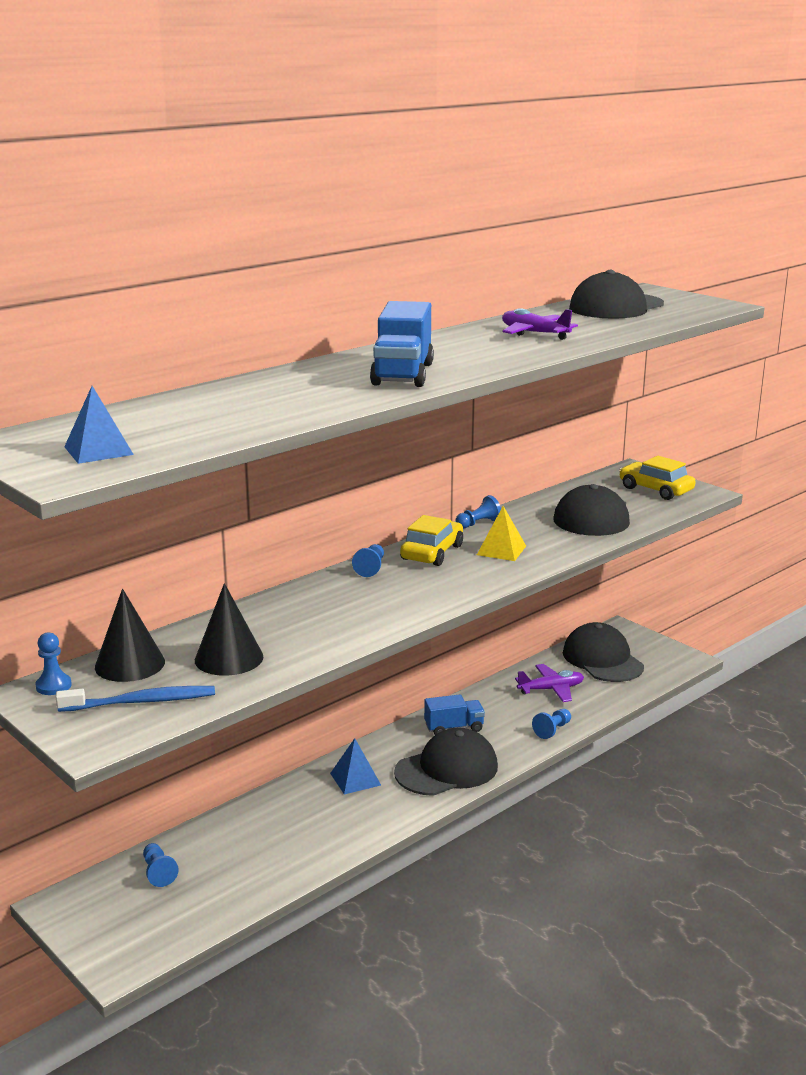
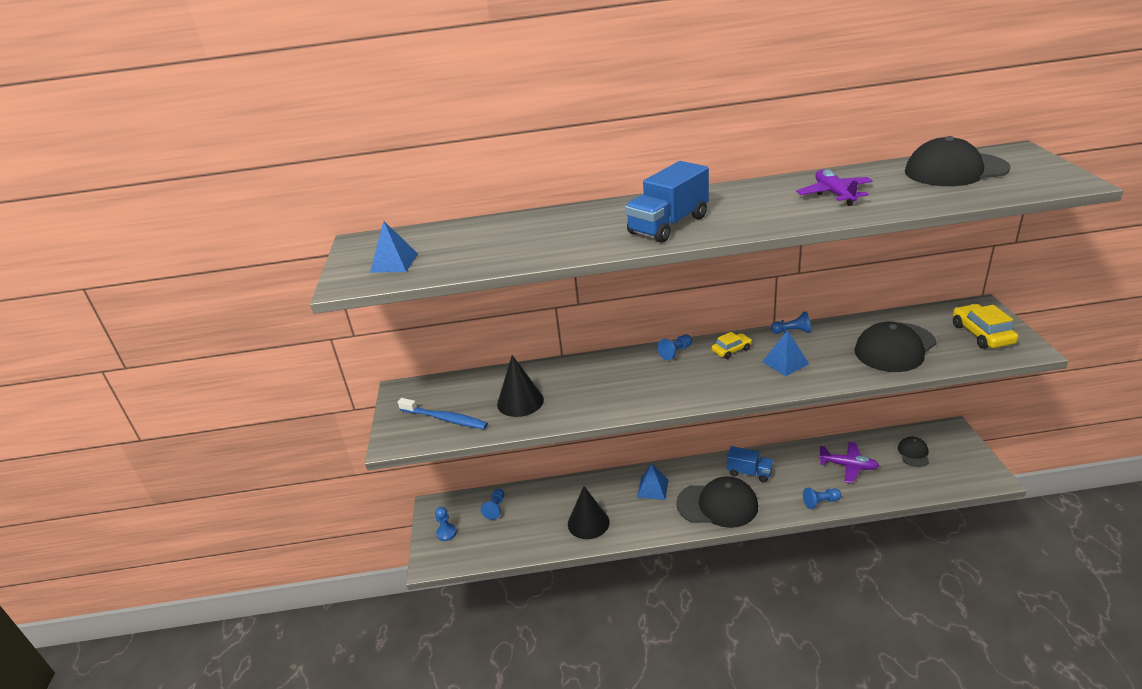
camera: 40 degrees right, 10 degrees up
(53, 686) = (416, 389): blue pawn -> blue pawn (446, 533)
(130, 664) = (466, 387): black cone -> black cone (588, 523)
(432, 552) = (731, 350): yellow car -> yellow car, size x0.62
(501, 550) = (785, 362): yellow pyramid -> blue pyramid
(602, 659) = (913, 453): black cap -> black cap, size x0.51

